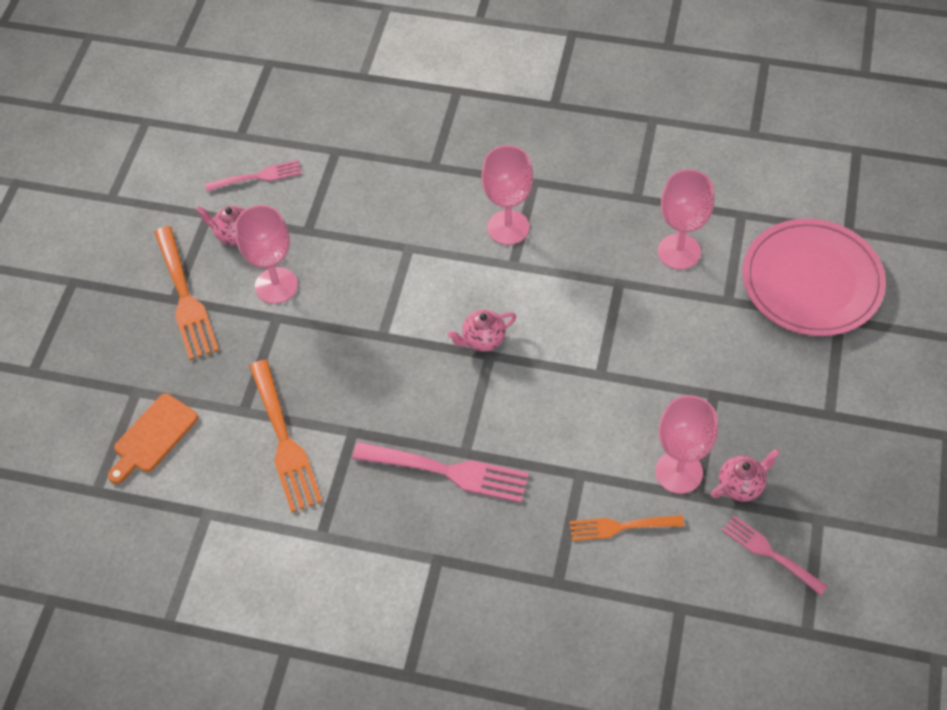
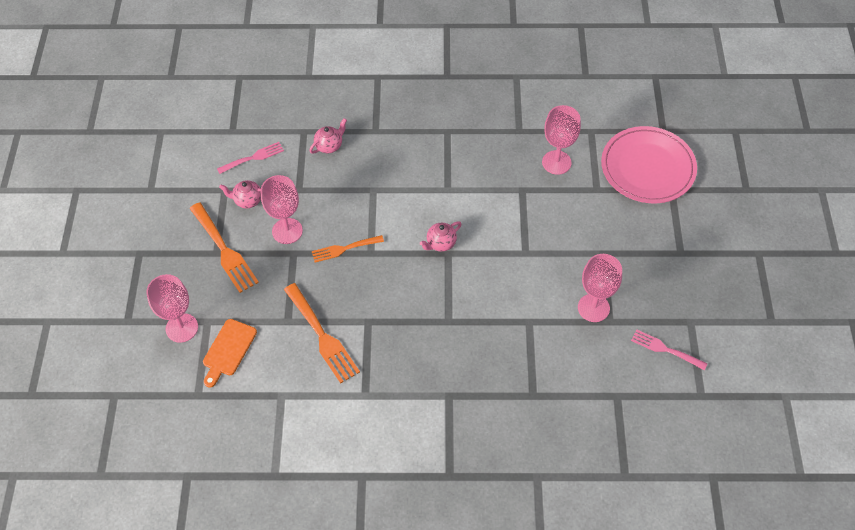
camera: 15 degrees left, 0 degrees up
(448, 471) = (440, 336): pink fork -> none
(508, 227) = (437, 165): pink goblet -> pink goblet (182, 328)
(621, 527) = (565, 350): orange fork -> orange fork (344, 249)
(741, 485) = (636, 309): pink teapot -> pink teapot (329, 146)

